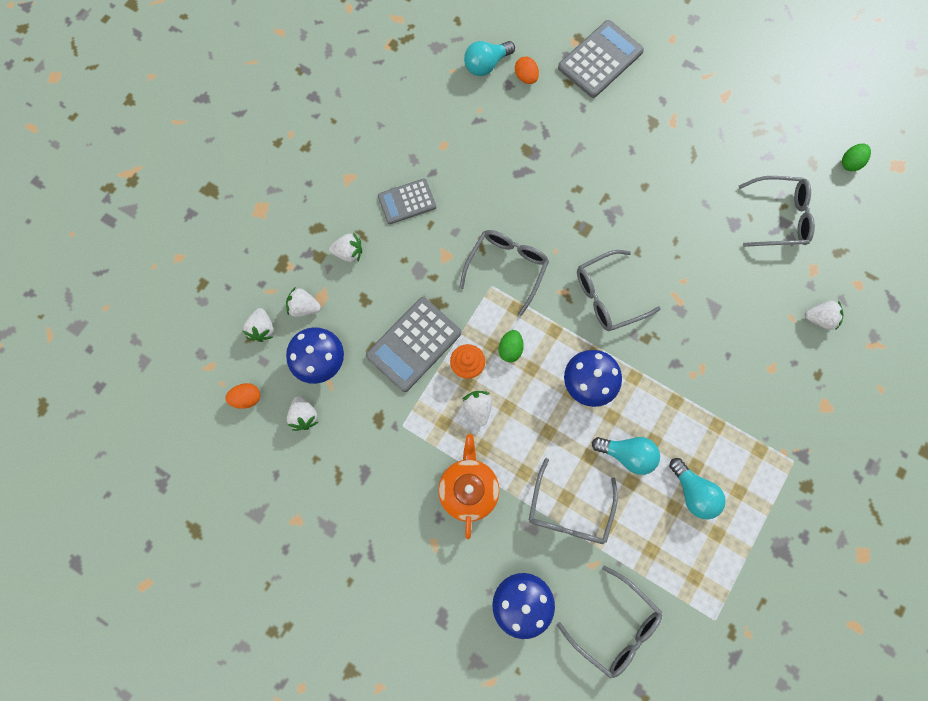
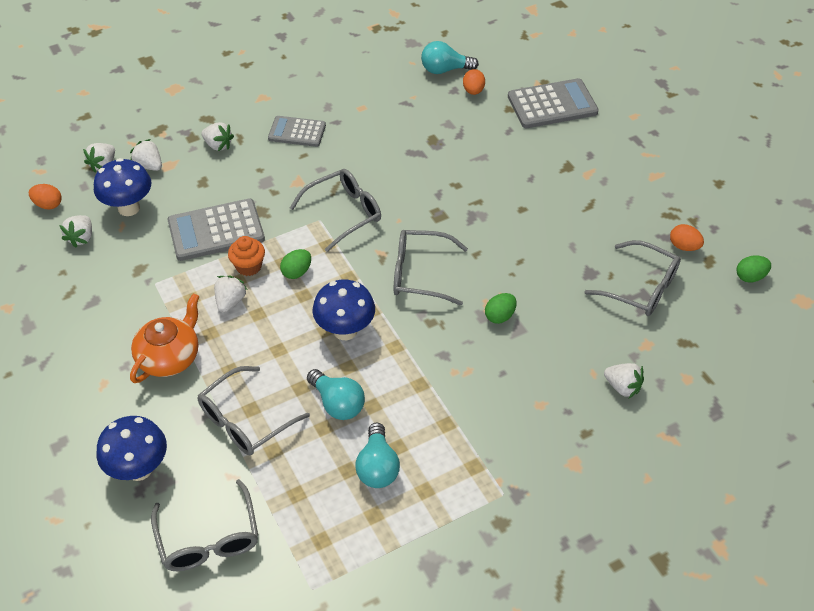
camera: 30 degrees right, 25 degrees down
(693, 303) = (500, 316): none -> green egg
(787, 158) = (684, 246): none -> orange egg

